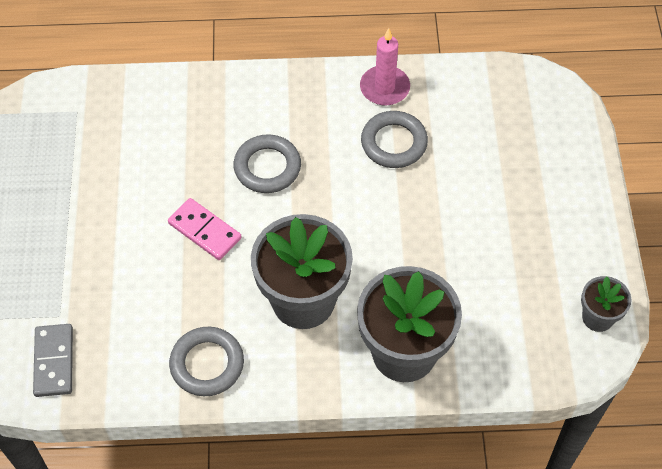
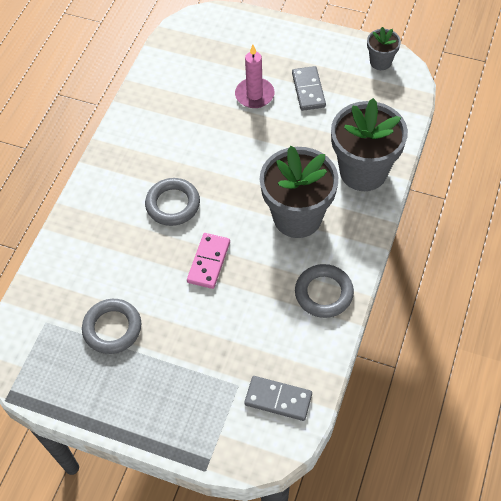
camera: 65 degrees left, 0 degrees up
(204, 231) = (209, 262): pink domino -> pink domino turned 45 degrees counterclockwise
(384, 88) = (142, 111): pink candle -> pink candle (254, 95)
(394, 143) = (193, 121): grey ring -> grey ring (112, 328)
(504, 248) = (308, 90): none -> grey domino

